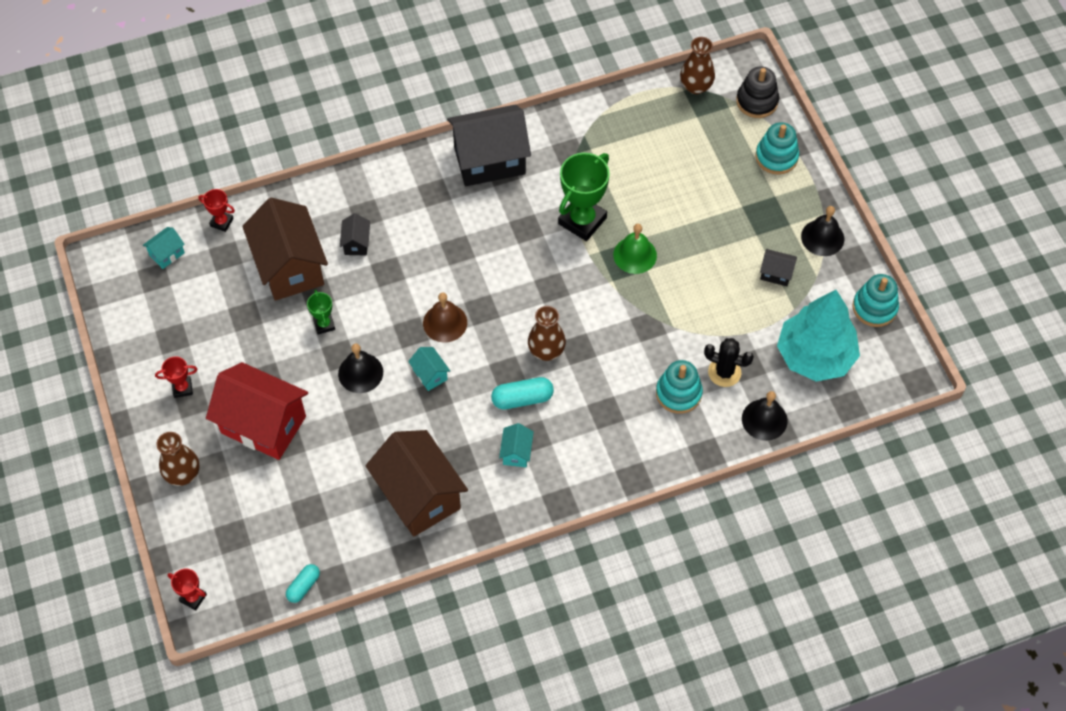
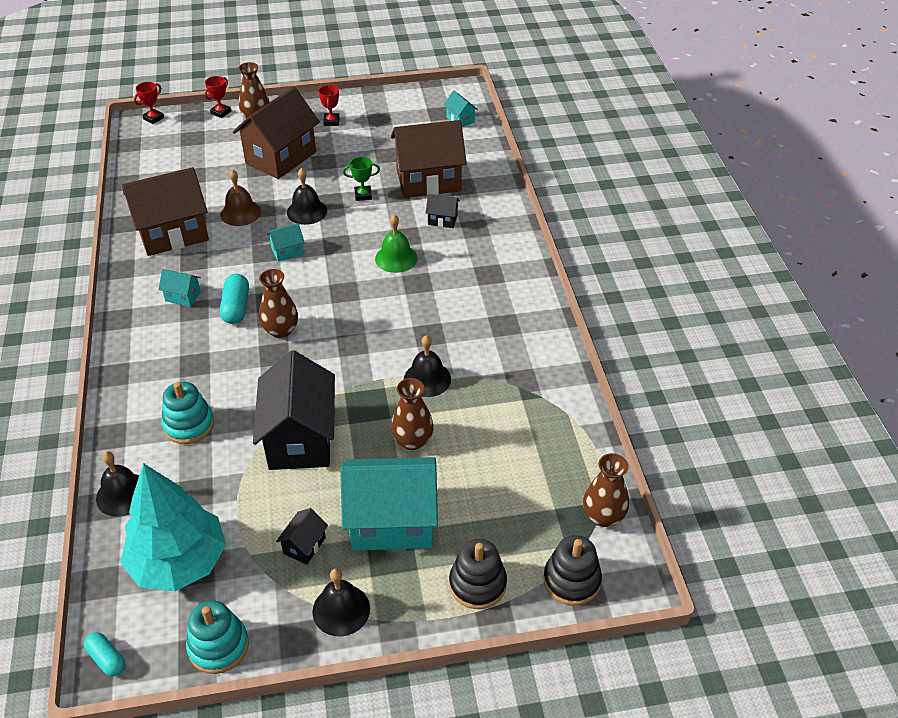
camera: 100 degrees right, 15 degrees down
(221, 222) = (485, 148): red trophy -> red trophy (221, 112)
(263, 424) = (281, 158): red house -> brown house
(303, 586) = (130, 168): turquoise capsule -> turquoise capsule (107, 659)
(445, 323) = (338, 266): brown bell -> brown bell (240, 213)
(489, 160) = (520, 317): black house -> black house (300, 439)
(582, 221) = (427, 379): green trophy -> black bell
(635, 255) = (371, 416): green bell -> green bell (396, 258)
(654, 220) = (412, 441): none -> brown vase
(724, 372) = (196, 469): black cactus -> none
(738, 219) = (392, 522): none -> turquoise house
(776, 157) = (477, 584): turquoise stacking toy -> black stacking toy

